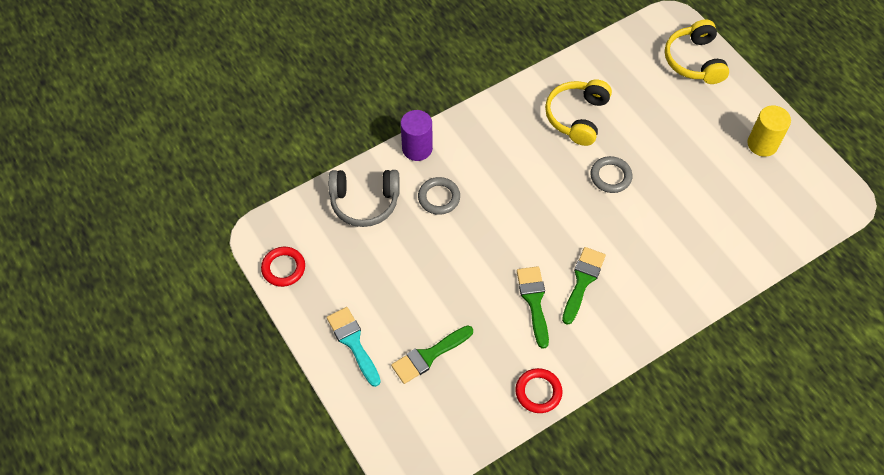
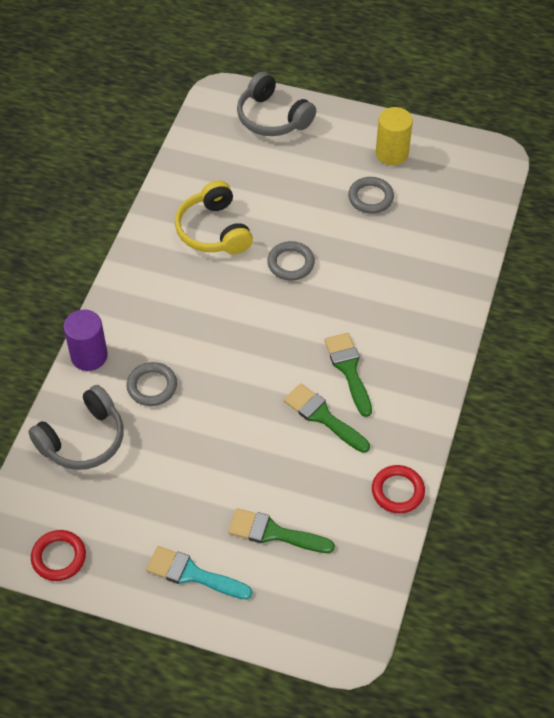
camera: 40 degrees left, 5 degrees down
(429, 356) = (274, 533): green brush -> green brush turned 90 degrees clockwise
(694, 61) = (272, 118): yellow headphones -> grey headphones
(714, 167) = (370, 197): none -> grey ring

